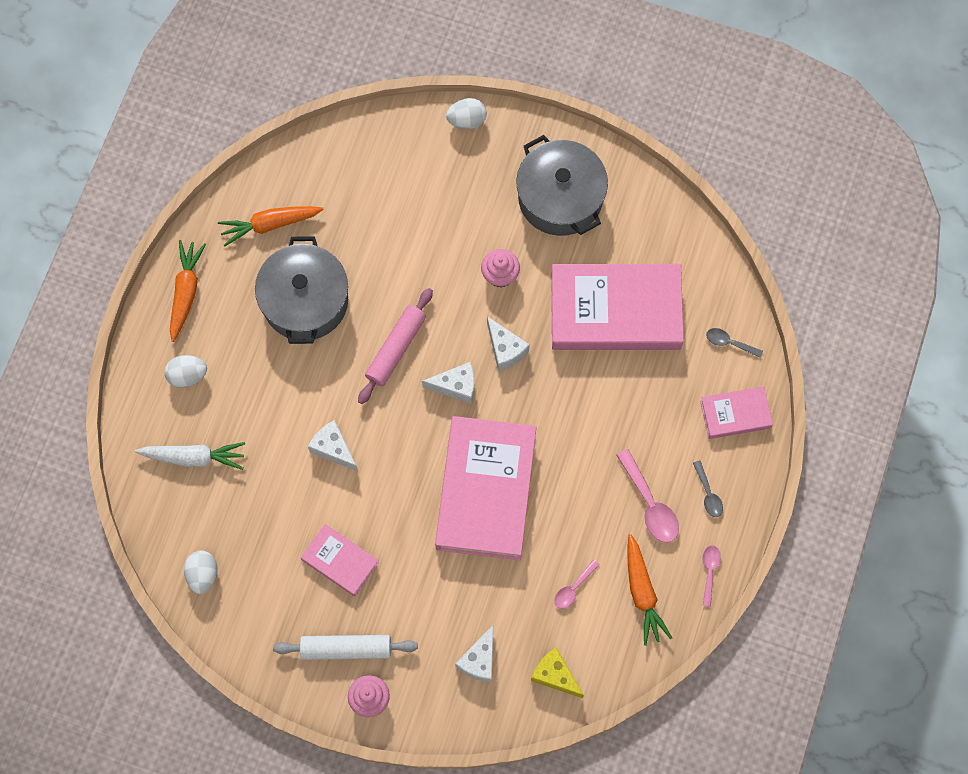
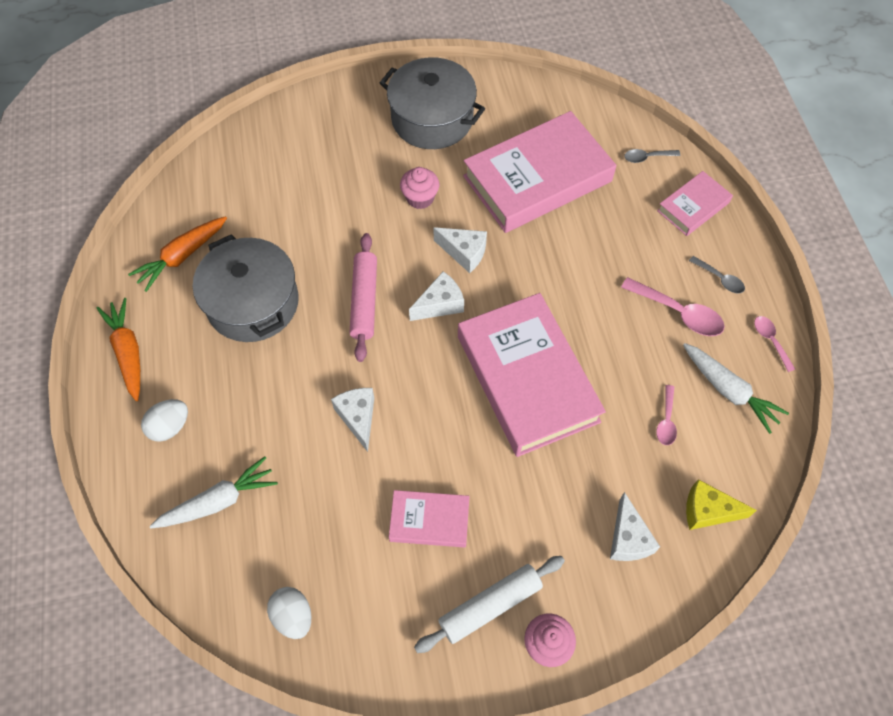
camera: 30 degrees left, 10 degrees down
(333, 448) = (358, 418): white cheese -> white cheese turned 60 degrees clockwise
(467, 120) = (315, 100): white egg -> none
(642, 593) = (729, 391): orange carrot -> white carrot

